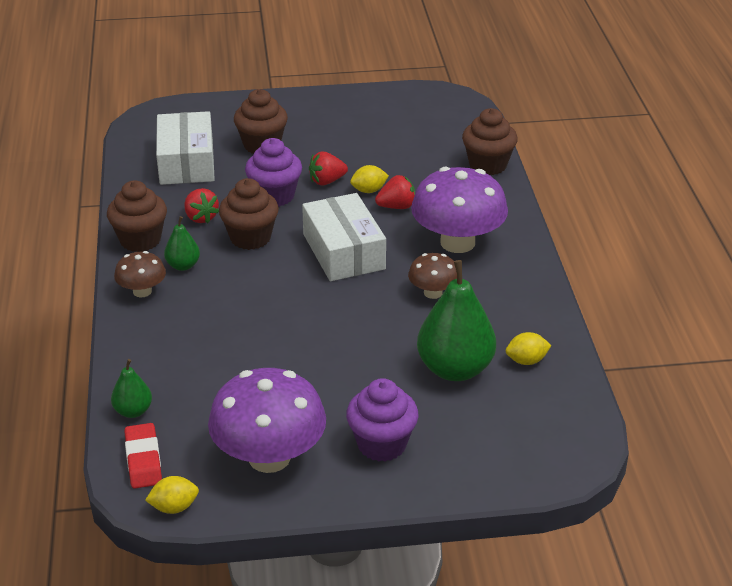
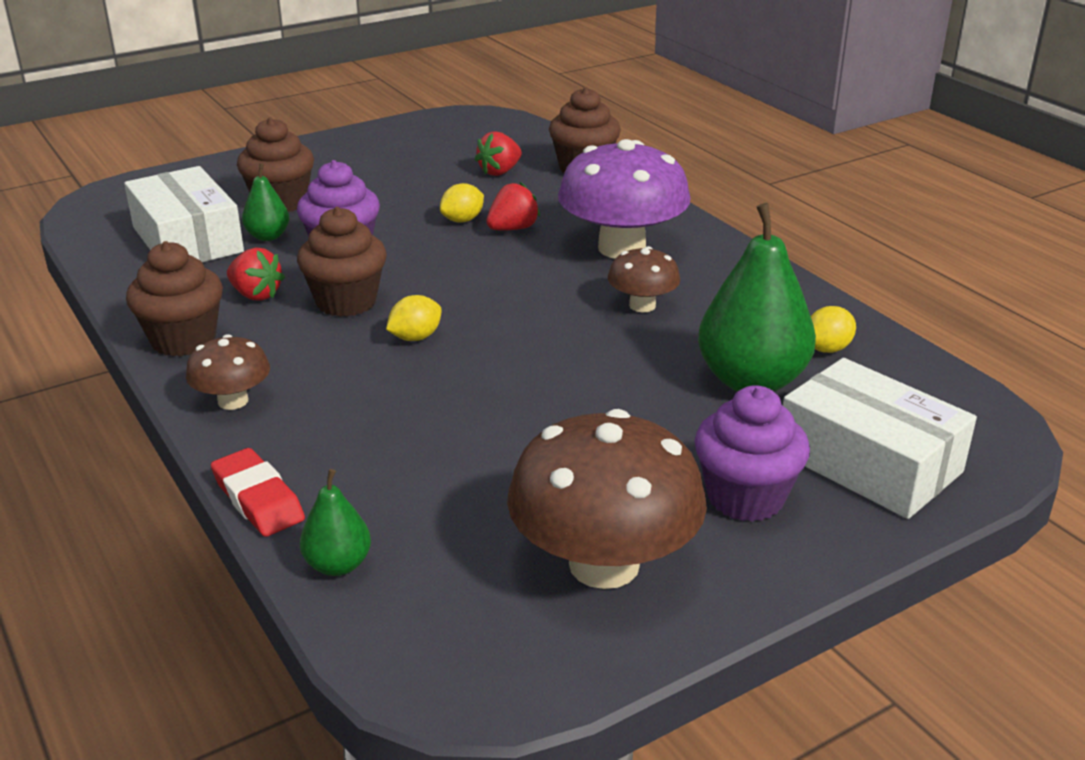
camera: 25 degrees left, 5 degrees down
(143, 460) = (409, 632): red eraser -> red eraser (258, 499)
(174, 507) = (516, 688): yellow lemon -> yellow lemon (415, 337)
(183, 266) = (273, 355): green pear -> green pear (268, 236)
(269, 457) = (604, 564): purple mushroom -> brown mushroom
(327, 181) = (399, 222): red strawberry -> red strawberry (499, 172)
(343, 251) = (487, 289): white box -> white box (868, 462)

